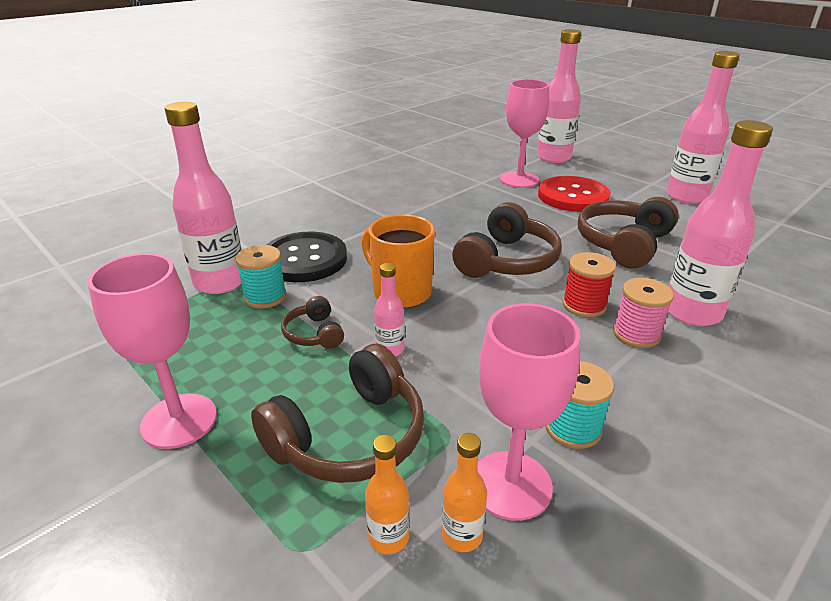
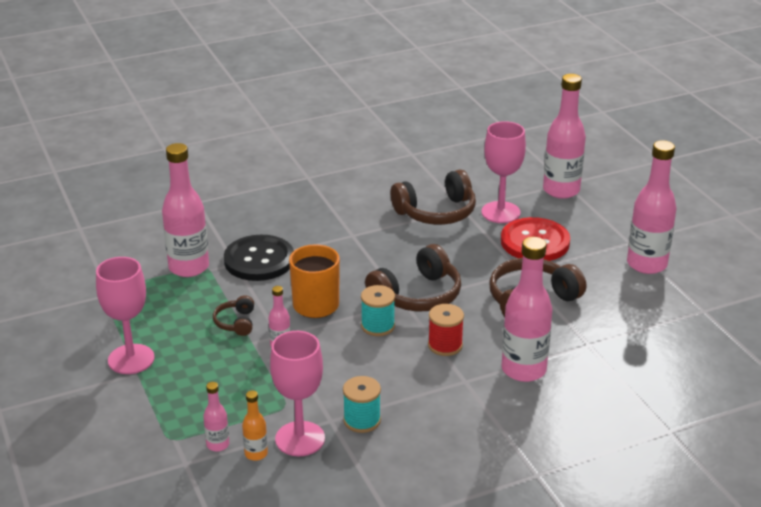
camera: 20 degrees right, 0 degrees up
(265, 297) = (215, 286): turquoise spool -> turquoise spool (378, 326)
(349, 436) = (224, 392): brown headphones -> brown headphones (436, 212)
(388, 537) = (218, 445): orange bottle -> pink bottle
(636, 334) = (463, 375): pink spool -> none

